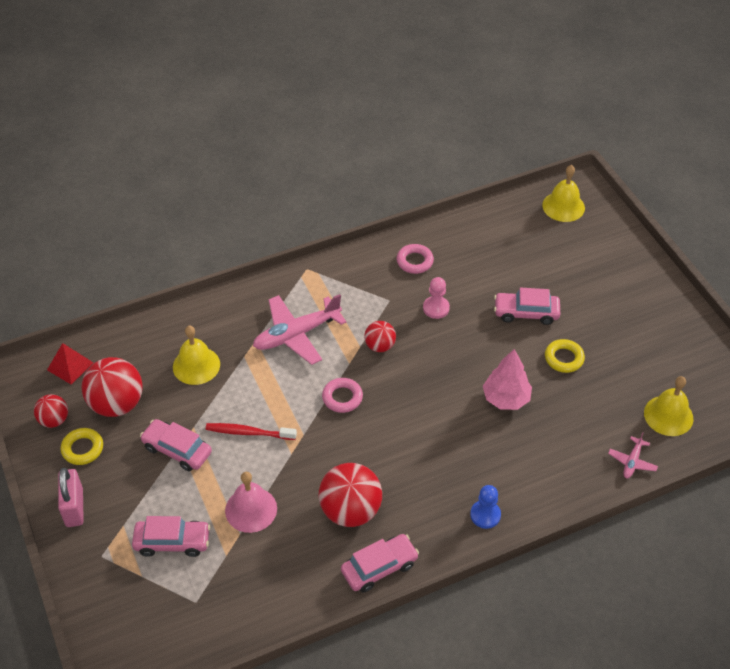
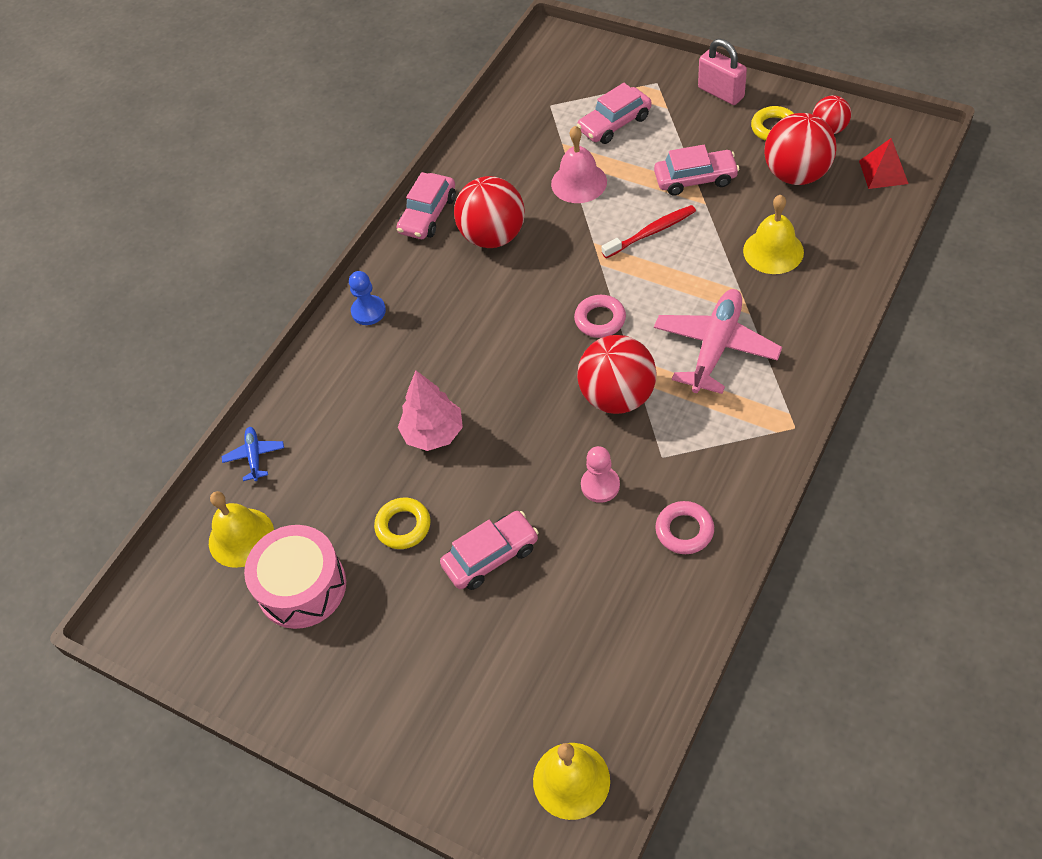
camera: 150 degrees right, 5 degrees up
(380, 346) = (617, 396): red ball -> red ball, size x1.80
(632, 462) = (254, 456): pink plane -> blue plane
(645, 364) = (302, 587): none -> pink drum

